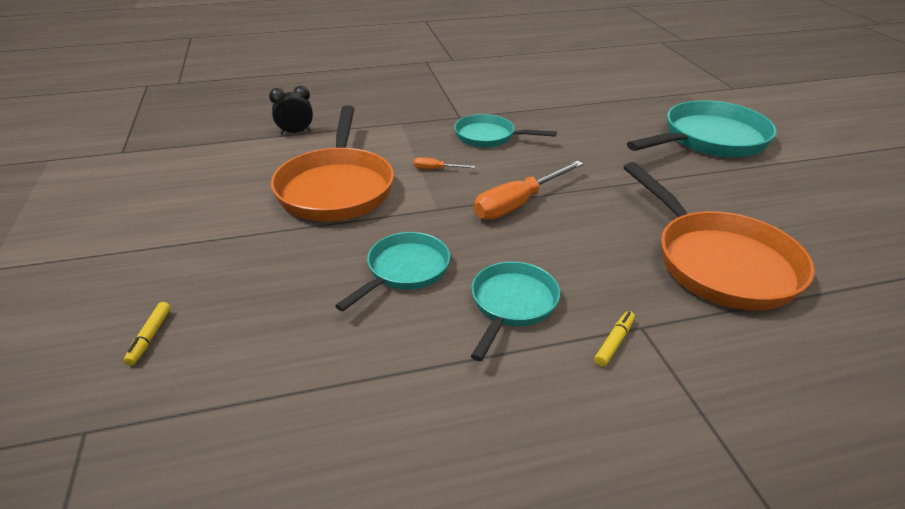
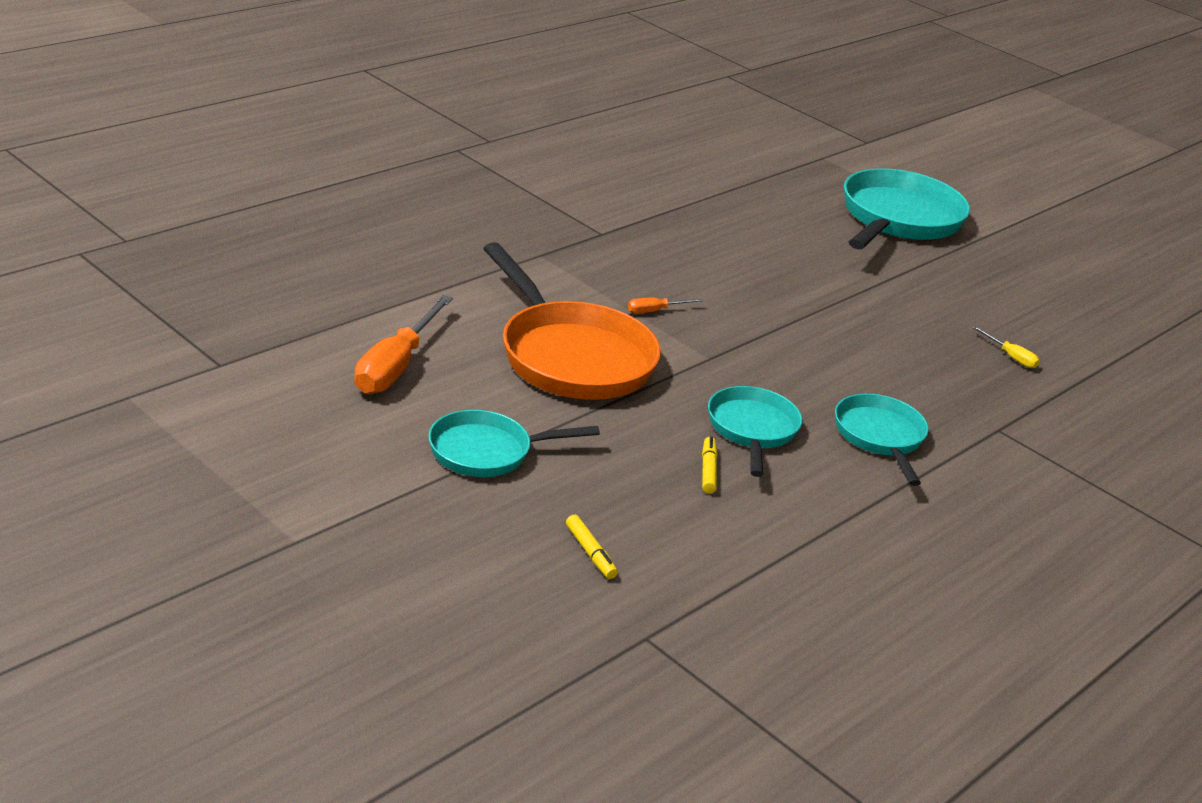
camera: 35 degrees left, 5 degrees down
(295, 132) = (422, 292): black clock -> none
(489, 137) = (667, 256): turquoise pan -> turquoise pan (487, 452)
(518, 204) = (784, 335): orange screwdriver -> orange screwdriver (396, 366)
(614, 342) = (989, 448): yellow marker -> yellow marker (708, 470)
(718, 262) = (1010, 356): orange pan -> yellow screwdriver

